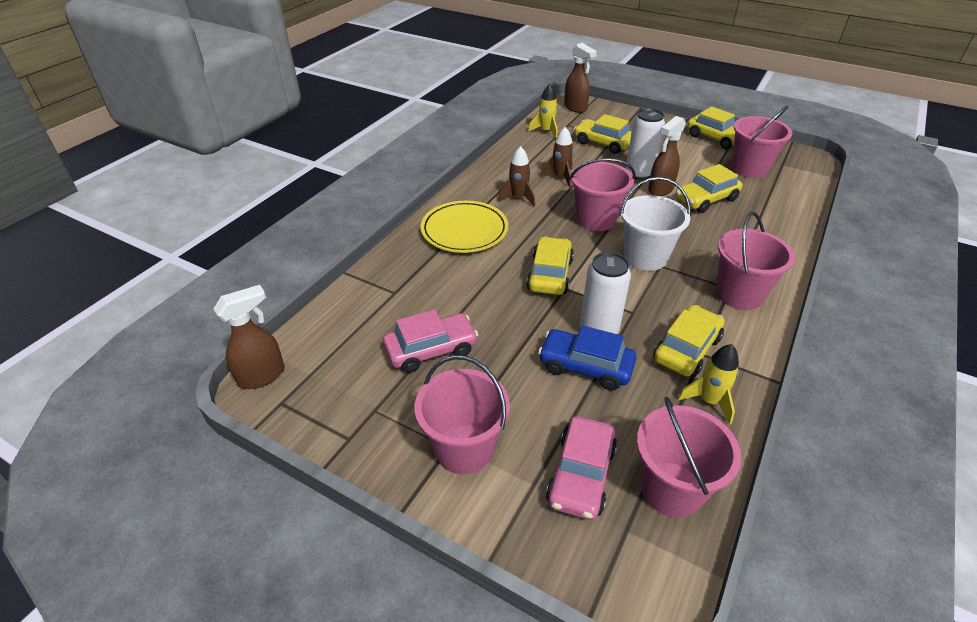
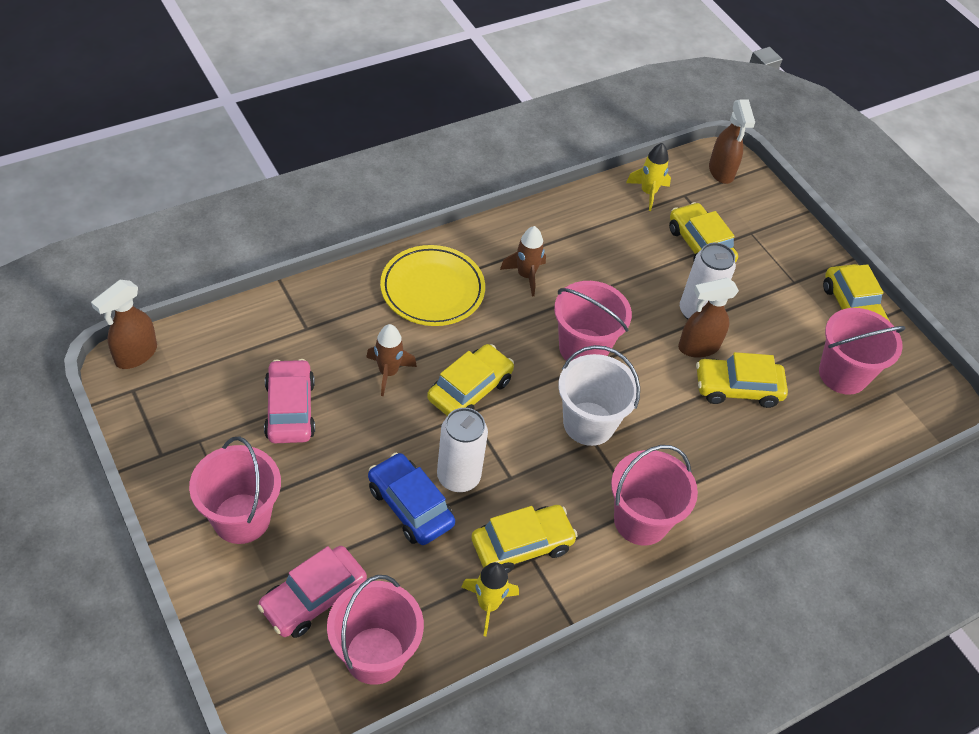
camera: 25 degrees right, 10 degrees up
(262, 376) = (135, 355): brown spray bottle -> brown spray bottle turned 135 degrees clockwise
(431, 350) = (290, 409): pink car -> pink car turned 105 degrees counterclockwise
(560, 177) = (599, 270): brown rocket -> brown rocket (388, 372)

